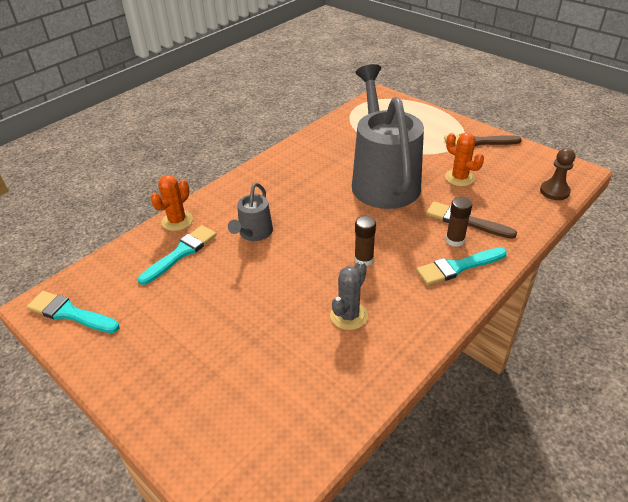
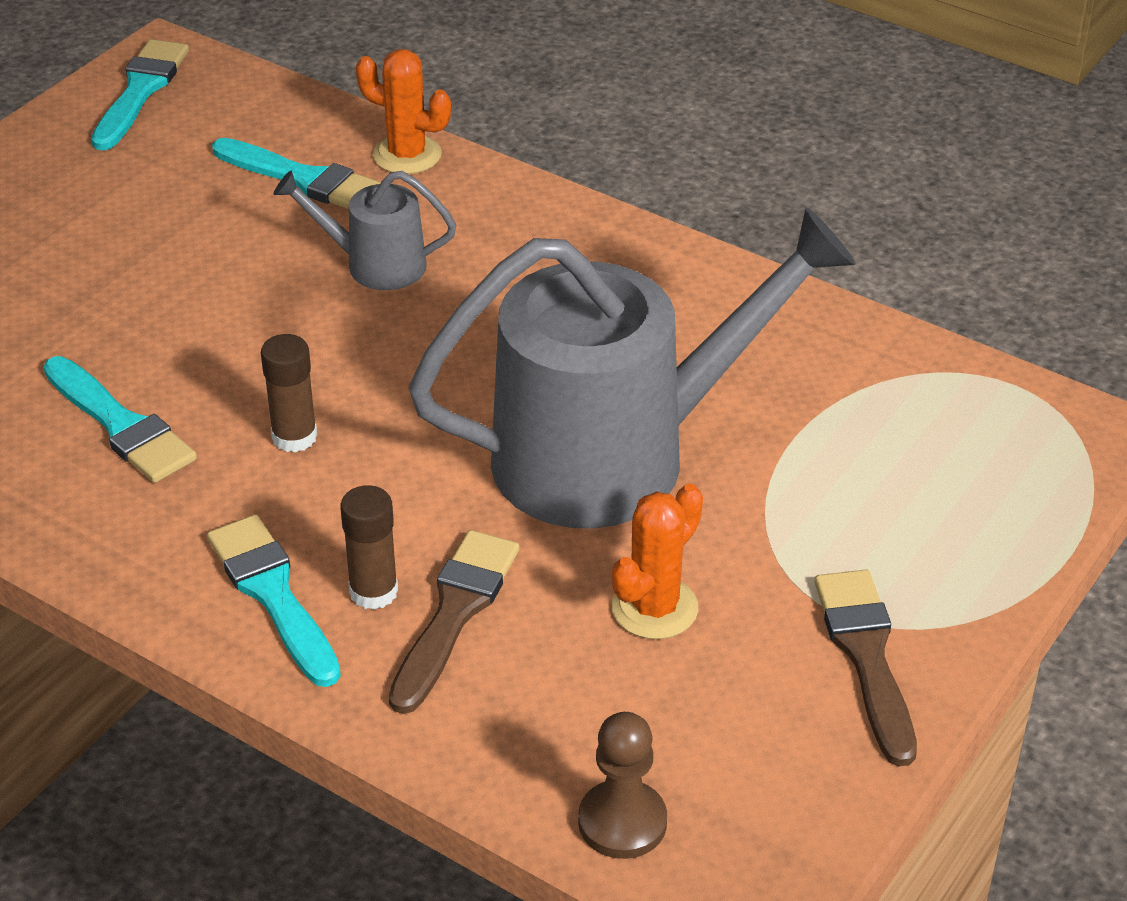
camera: 80 degrees right, 0 degrees up
(349, 316) = (121, 425): grey cactus -> turquoise brush

